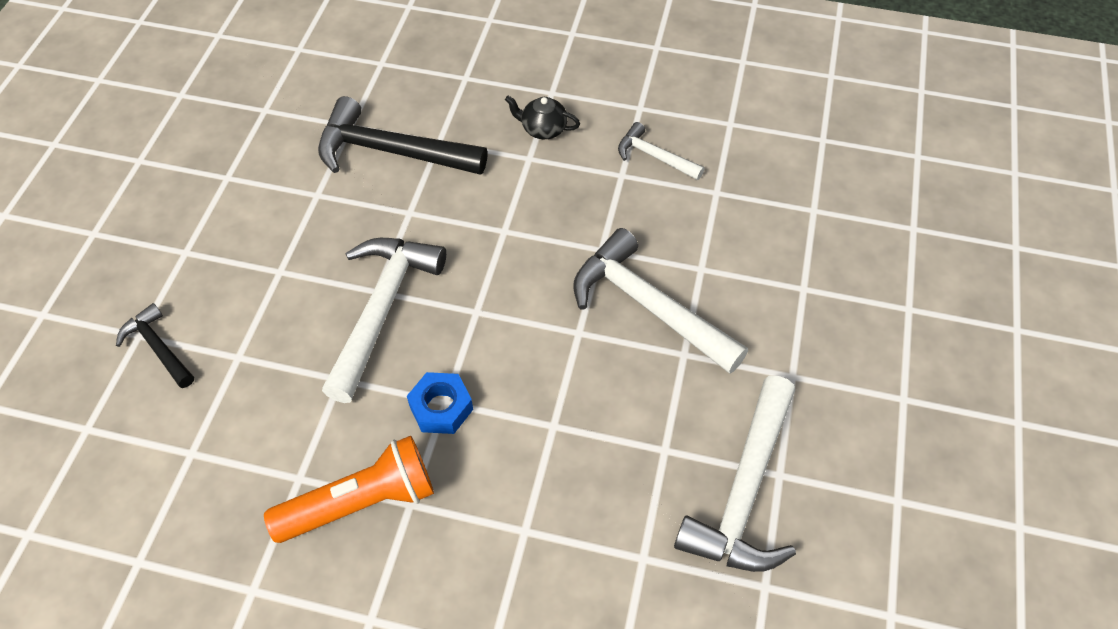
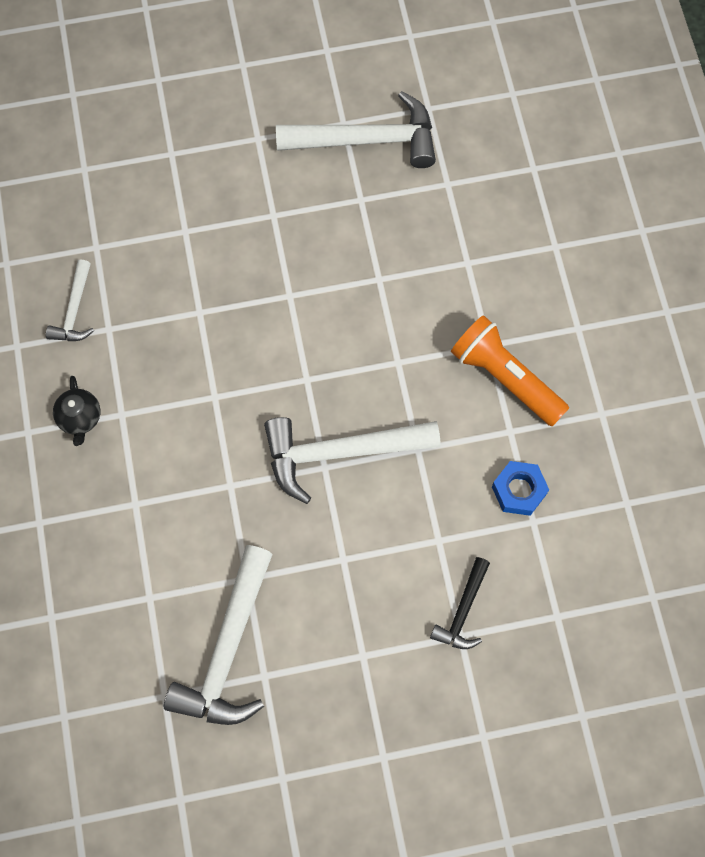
camera: 115 degrees left, 15 degrees up
(391, 151) = (166, 540): black hammer -> none
(441, 408) = (404, 362): blue nut -> blue nut (519, 490)
(648, 306) = (240, 255): white hammer -> white hammer (228, 650)

